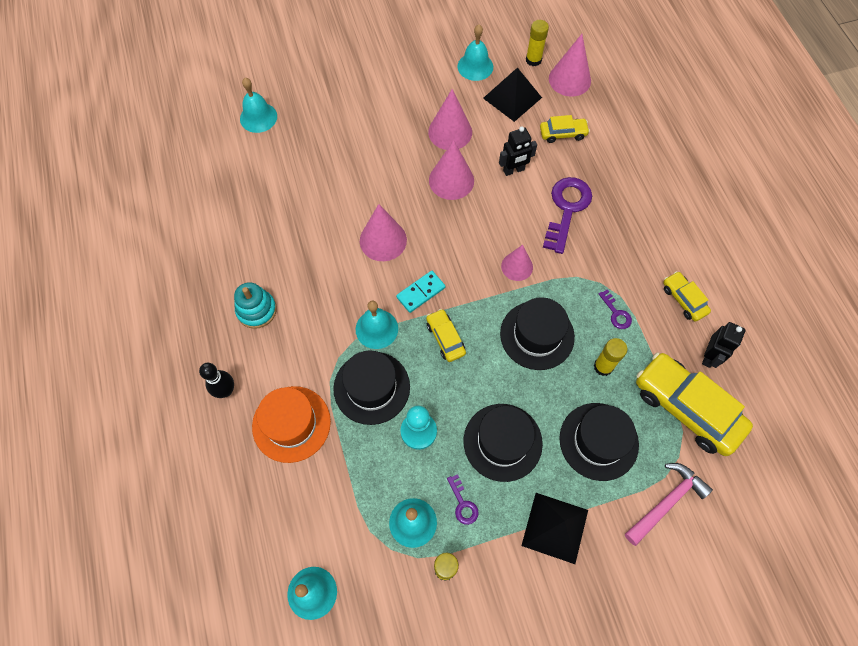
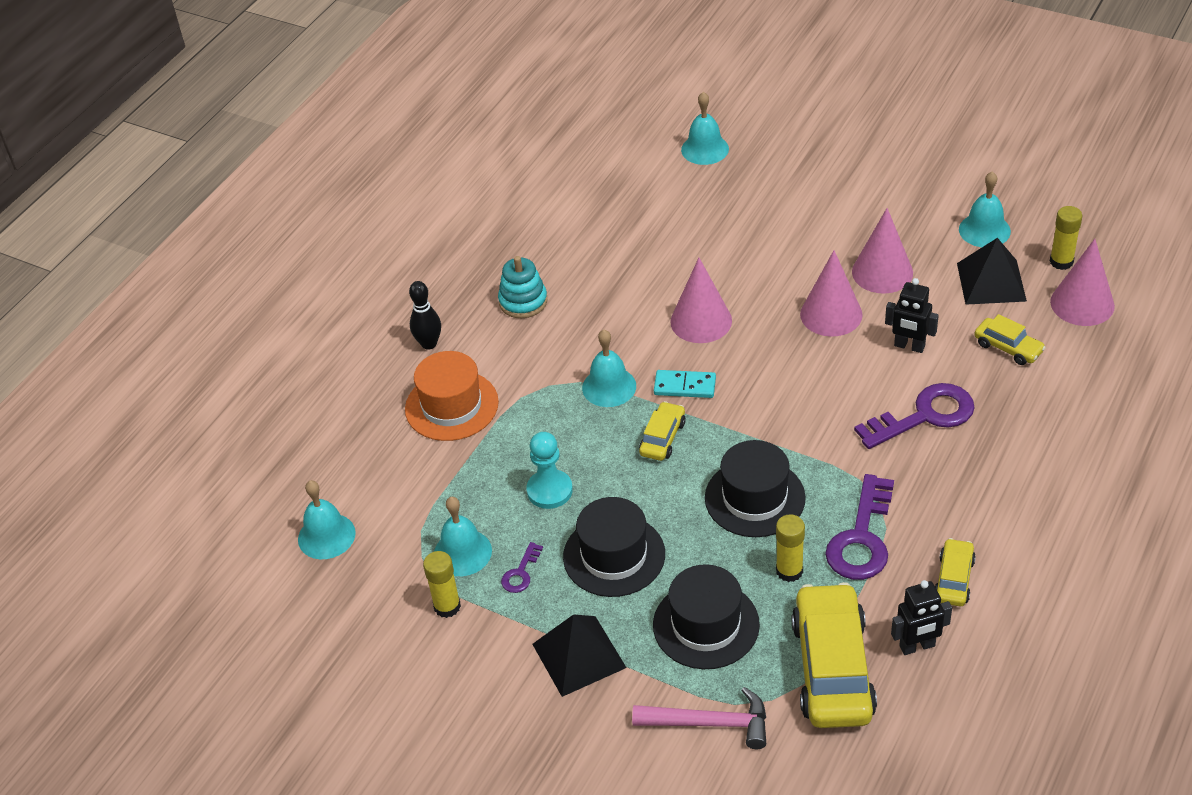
camera: 50 degrees right, 20 degrees down
(371, 387) = (550, 428): black hat -> none
(517, 266) = (807, 429): pink cone -> none
(616, 313) = (862, 538): purple key -> purple key, size x2.10

